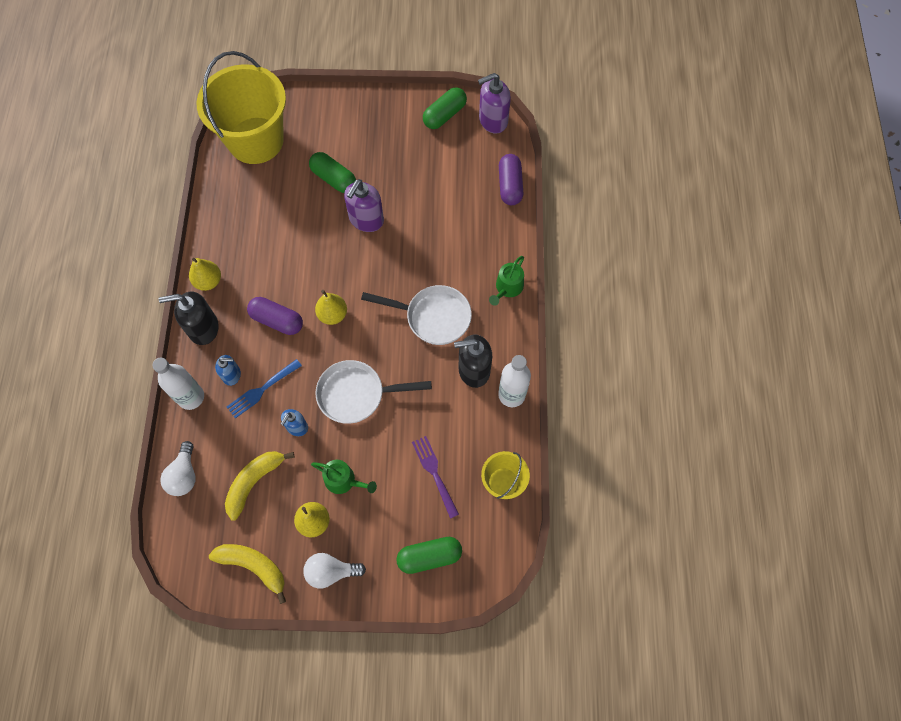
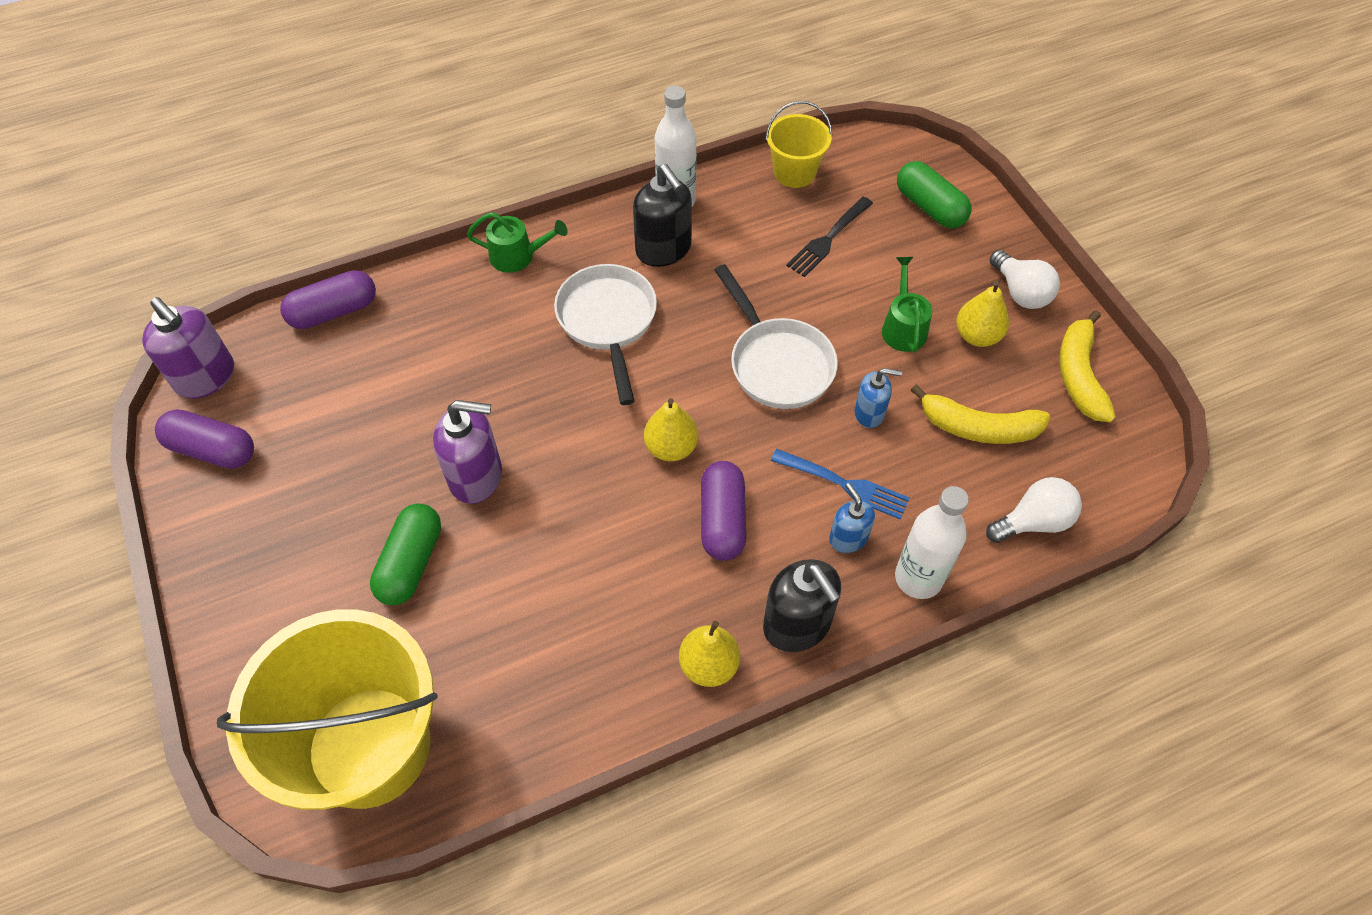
camera: 115 degrees left, 10 degrees down
(434, 473) = (828, 239): purple fork -> black fork
(444, 115) = (212, 449): green capsule -> purple capsule

